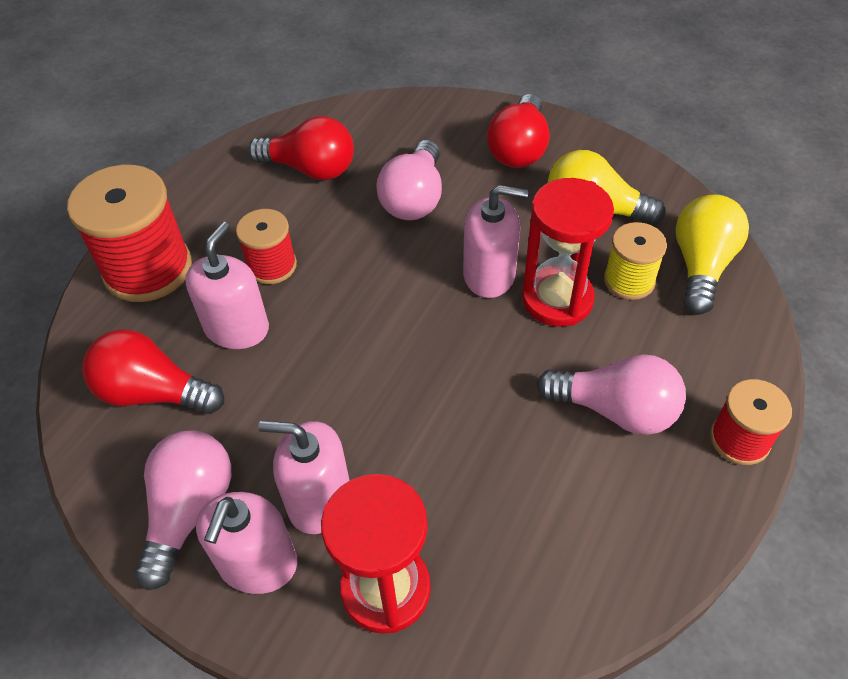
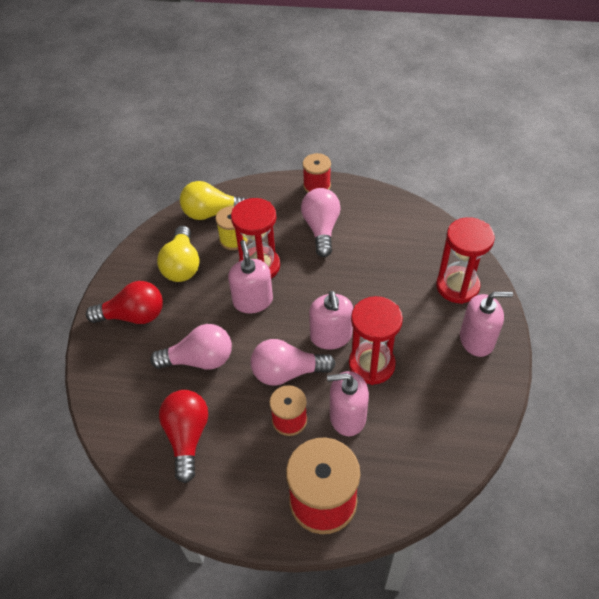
camera: 110 degrees left, 0 degrees up
(153, 392) = (414, 440): red light bulb -> none
(189, 511) = (470, 382): pink light bulb -> pink light bulb (287, 372)
(299, 386) = (371, 364): none -> red hourglass
(319, 499) = (431, 328): pink soap dispenser -> pink soap dispenser (331, 336)

